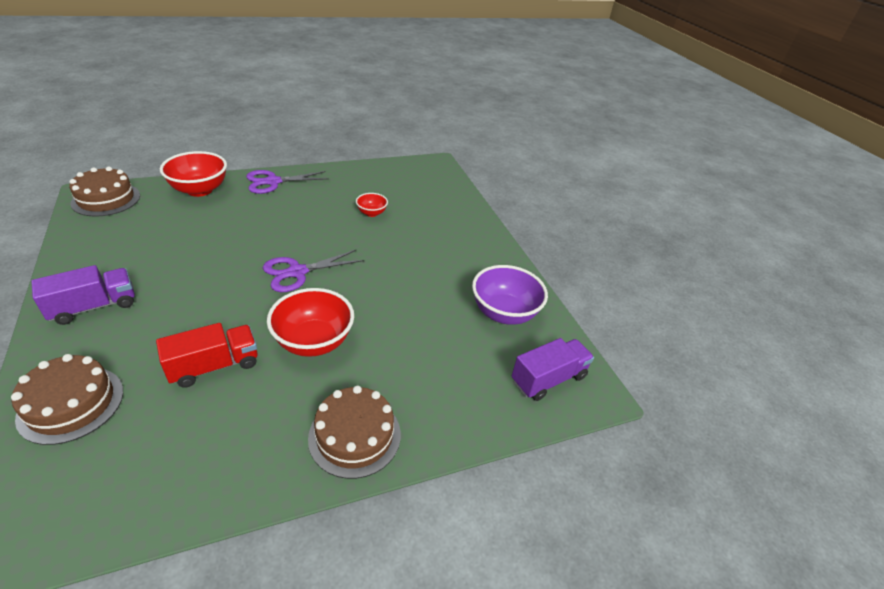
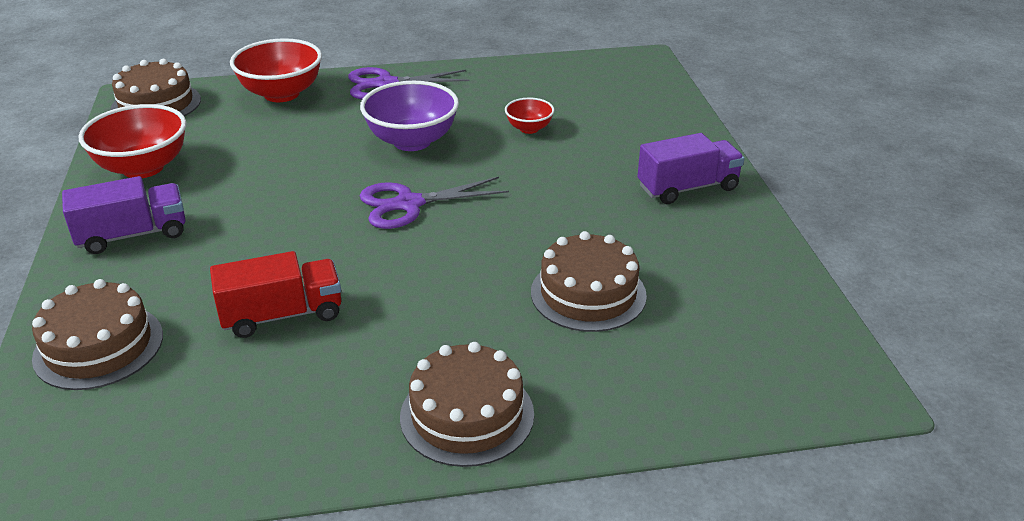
camera: 15 degrees right, 5 degrees down
(314, 341) = (422, 294): red bowl -> red bowl (143, 168)
(424, 334) = (588, 293): none -> brown cake
(504, 313) = (720, 272): purple bowl -> purple bowl (412, 141)
(548, 379) = (778, 366): purple truck -> purple truck (687, 188)

